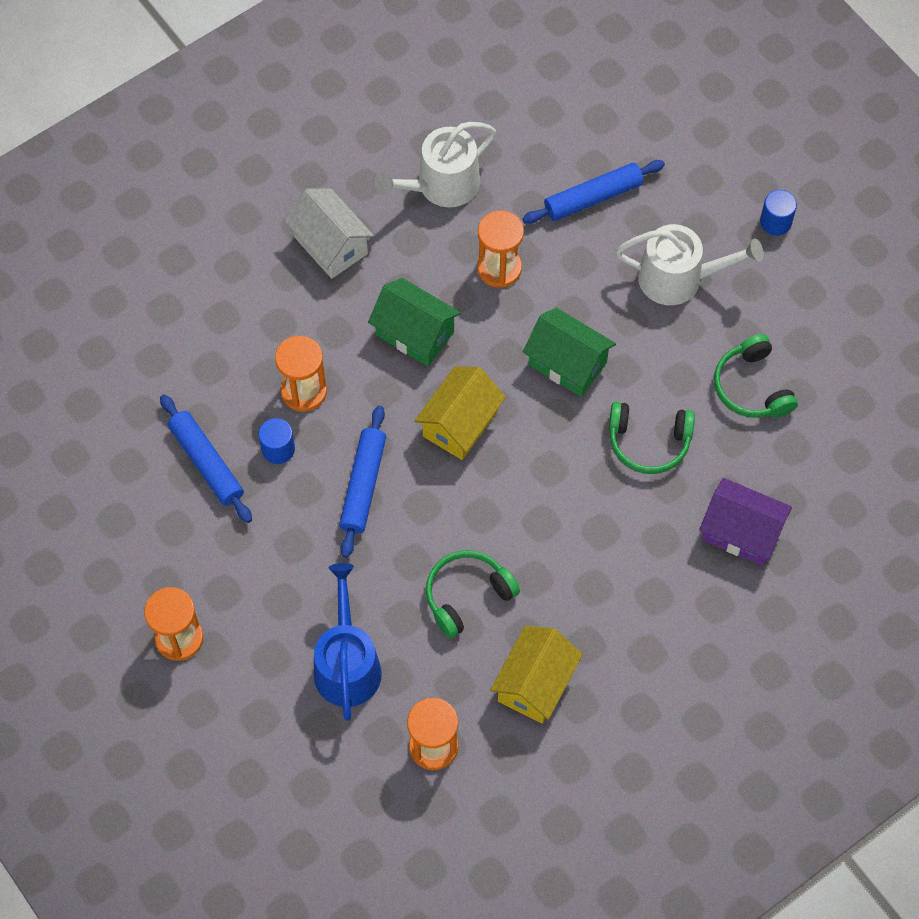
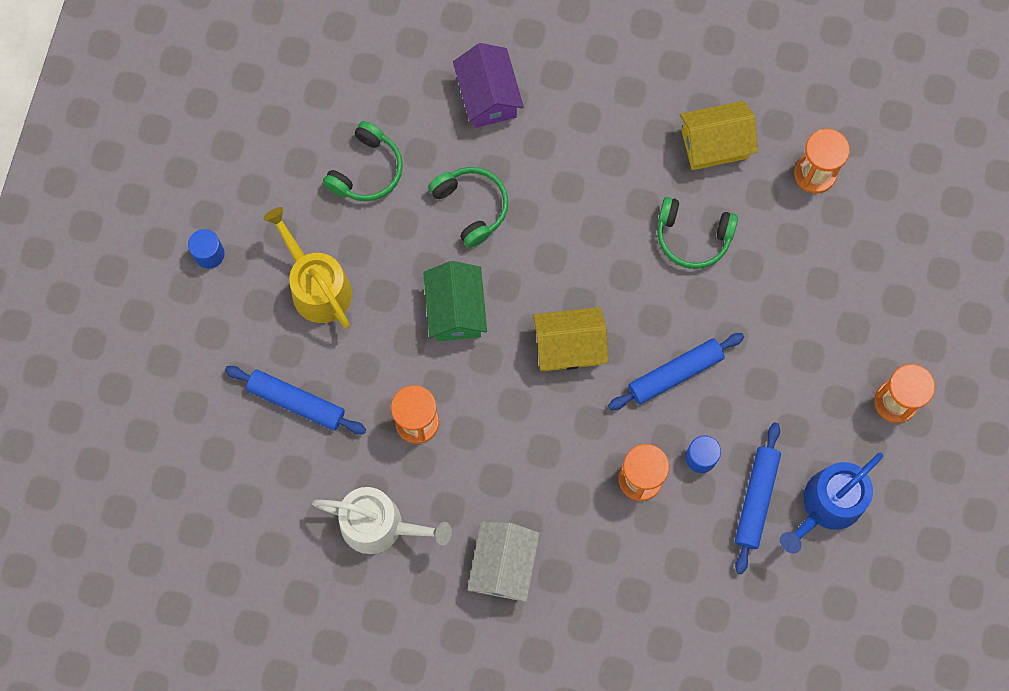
camera: 130 degrees left, 10 degrees up
(347, 664) = (811, 274): blue watering can -> blue watering can (827, 505)
(415, 333) = (524, 438): green house -> none
(678, 278) = (317, 287): white watering can -> yellow watering can

